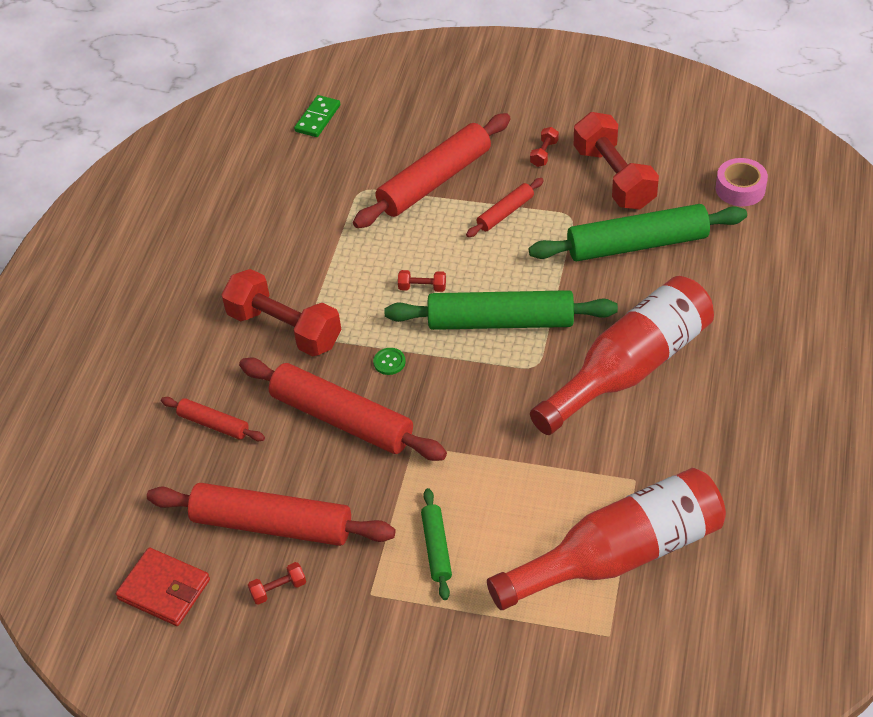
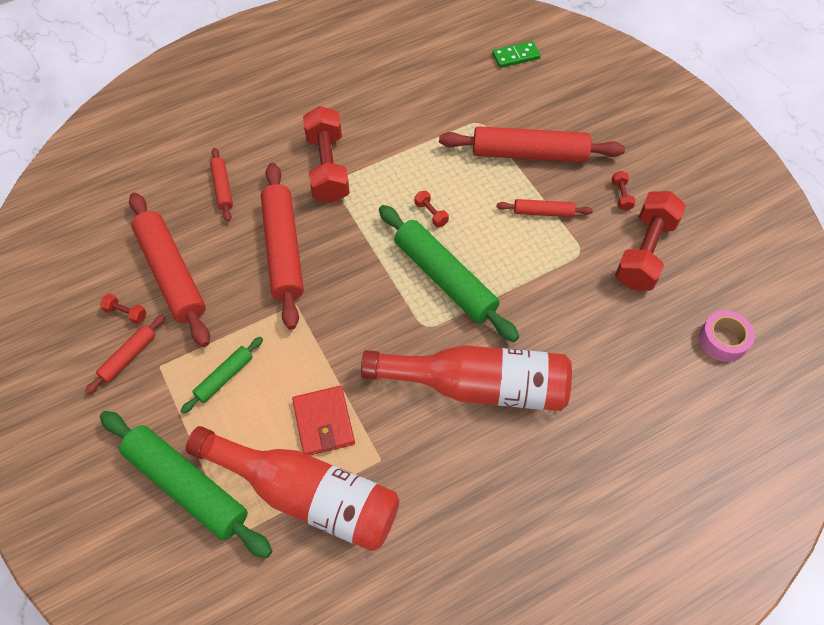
camera: 45 degrees right, 10 degrees up
(164, 589) = (82, 255): red wallet -> red wallet (323, 422)
(333, 615) = (128, 357): none -> red rolling pin
(389, 362) = (352, 241): green button -> none
(544, 153) = (621, 196): red dumbbell -> red dumbbell turned 75 degrees counterclockwise
(637, 244) = (597, 311): green rolling pin -> green rolling pin (187, 486)

